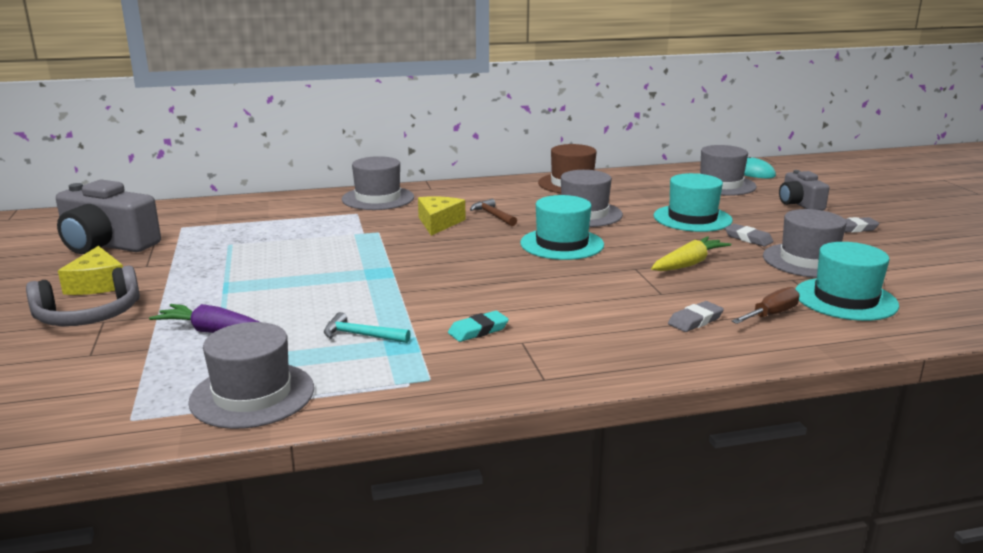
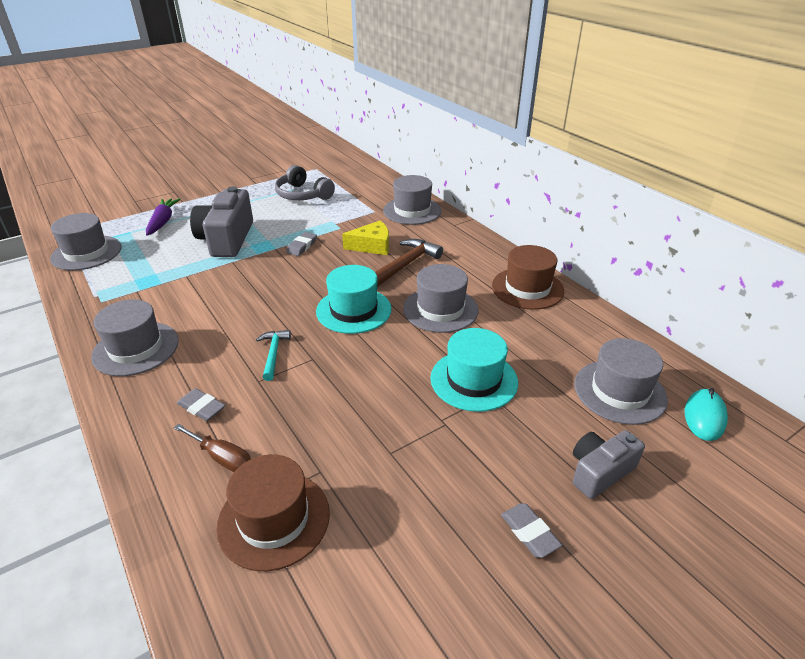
camera: 70 degrees right, 15 degrees up
(89, 315) = (180, 186): grey headphones -> grey headphones (303, 195)
(97, 284) = (221, 175): yellow cheese -> none
(107, 244) = (277, 160): grey camera -> grey camera (227, 239)
(361, 335) = (161, 264): turquoise hammer -> turquoise hammer (273, 354)
(478, 330) = (172, 304): turquoise eraser -> none
(493, 215) = (405, 265): brown hammer -> brown hammer, size x1.63
(689, 264) = (335, 390): yellow carrot -> none
(748, 238) = (432, 428): grey eraser -> grey eraser (302, 246)
(808, 261) = (382, 484): grey hat -> grey hat (136, 348)
(845, 299) = (274, 519): turquoise hat -> brown hat

